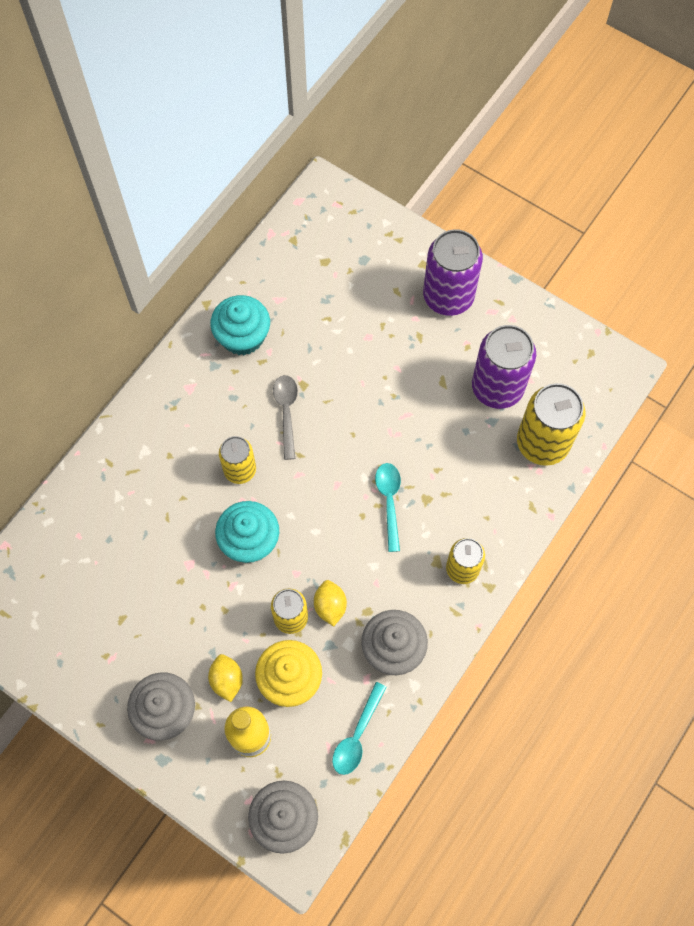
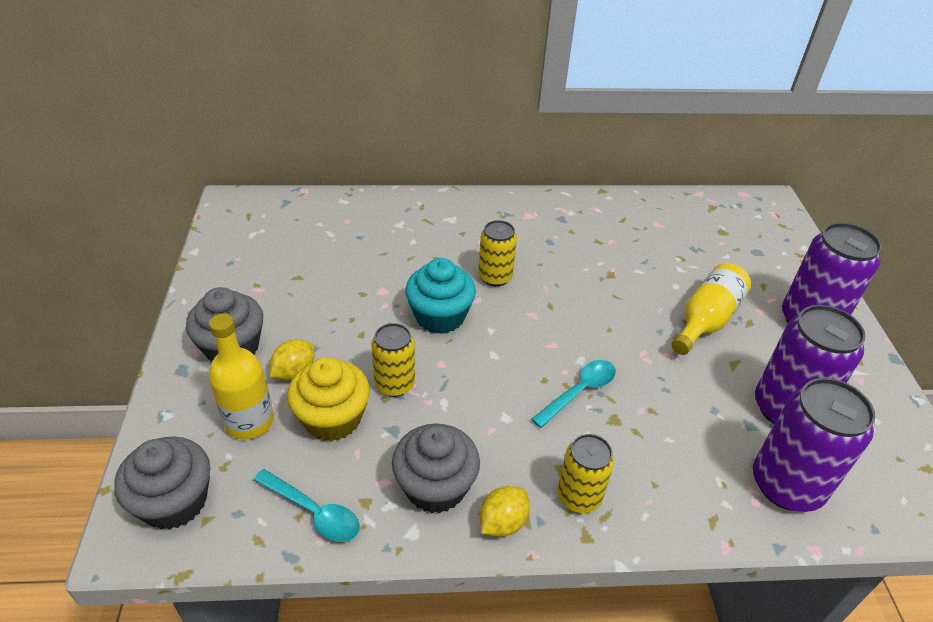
camera: 50 degrees right, 25 degrees down
(242, 337) = (603, 221): turquoise cupcake -> none
(286, 412) = (576, 277): grey spoon -> none
(330, 606) = (433, 407): yellow lemon -> yellow lemon (502, 522)
(357, 735) = (314, 512): turquoise spoon -> turquoise spoon turned 135 degrees counterclockwise
(395, 362) = (706, 320): none -> yellow bottle
(542, 443) = (786, 485): yellow can -> purple can

